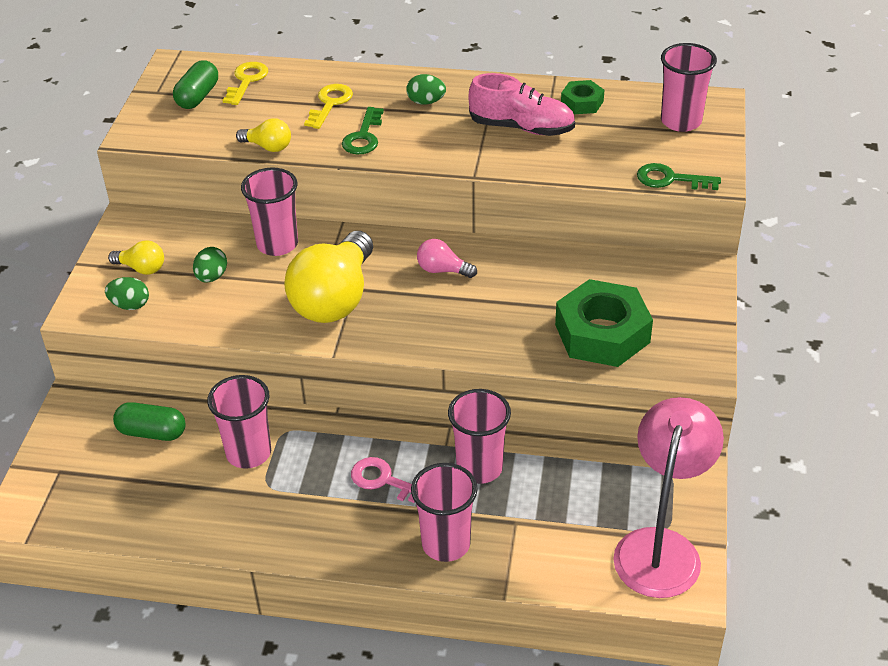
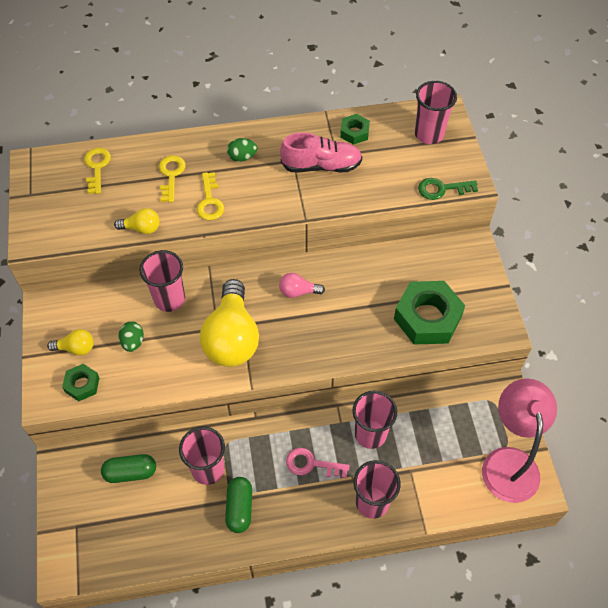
camera: 20 degrees left, 15 degrees up
(130, 305) = (82, 385): green egg -> green nut
(198, 96) = (65, 192): green capsule -> green capsule (239, 508)
(363, 136) = (210, 201): green key -> yellow key

